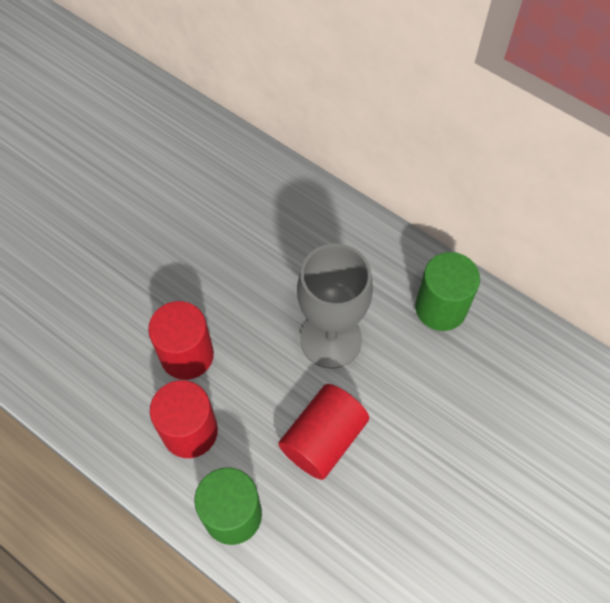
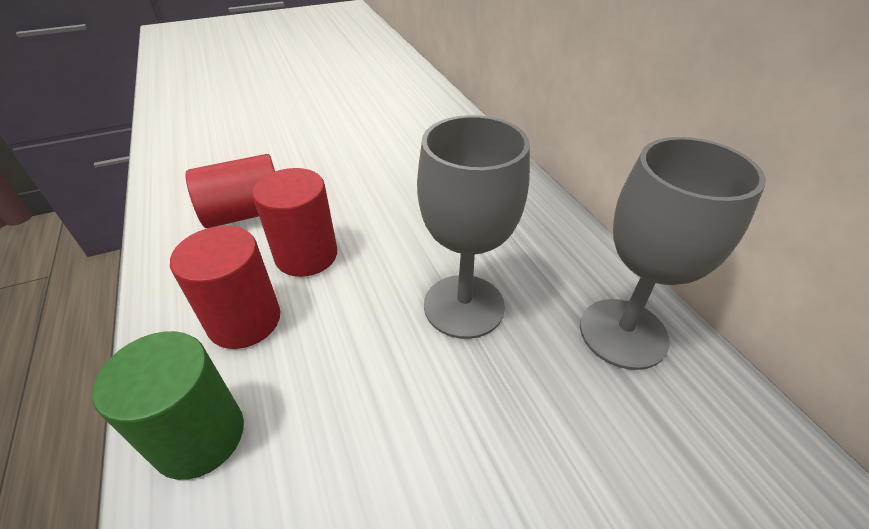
camera: 30 degrees right, 20 degrees down
(323, 439) = (378, 406): red cylinder -> red cylinder (245, 213)
(440, 308) = (623, 333): green cylinder -> grey goblet

